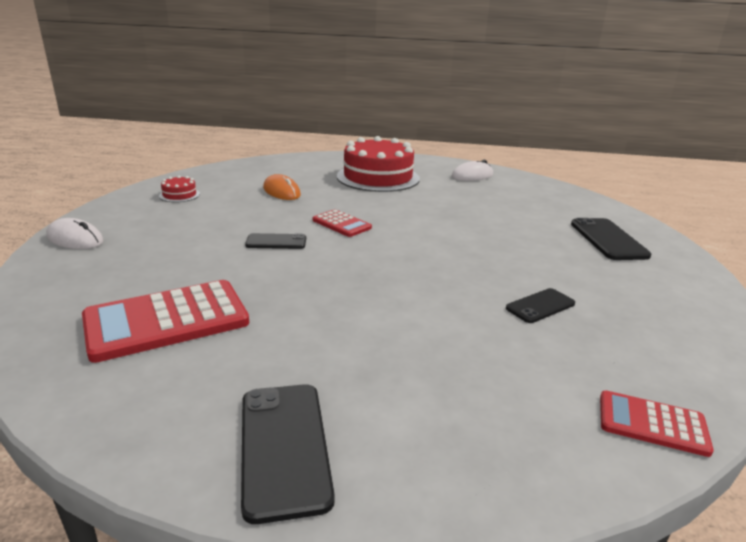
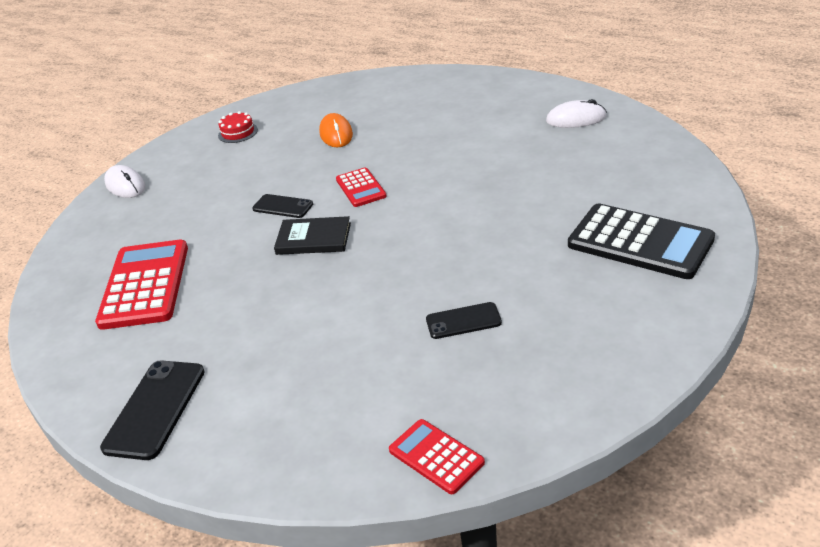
camera: 30 degrees right, 10 degrees up
(167, 320) = (145, 285): red calculator -> red calculator turned 90 degrees clockwise
(331, 262) = (313, 239): none -> black book
(378, 177) = (457, 116): red cake -> none
(608, 239) = (640, 242): black phone -> black calculator

